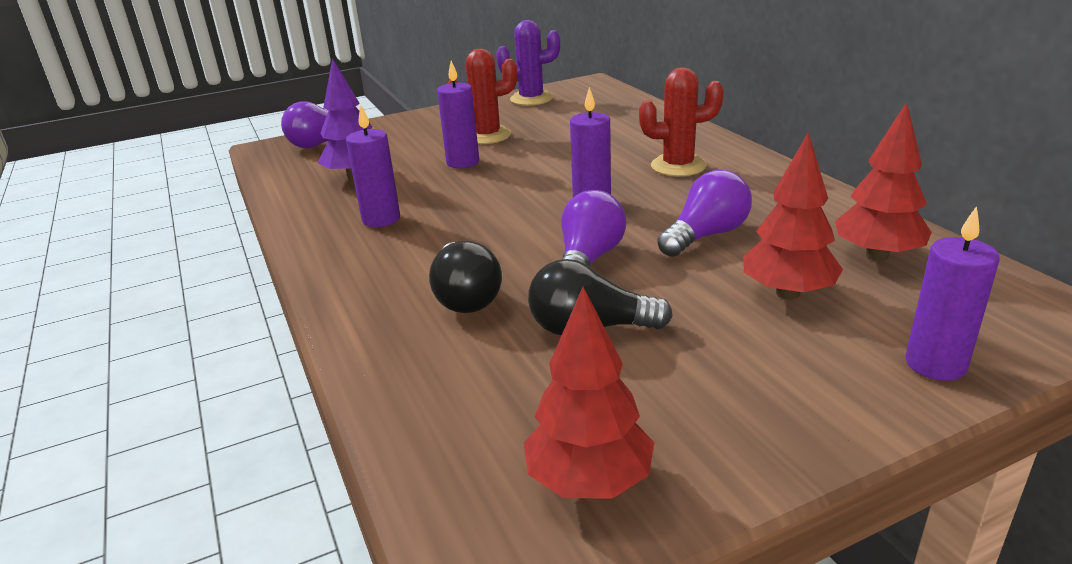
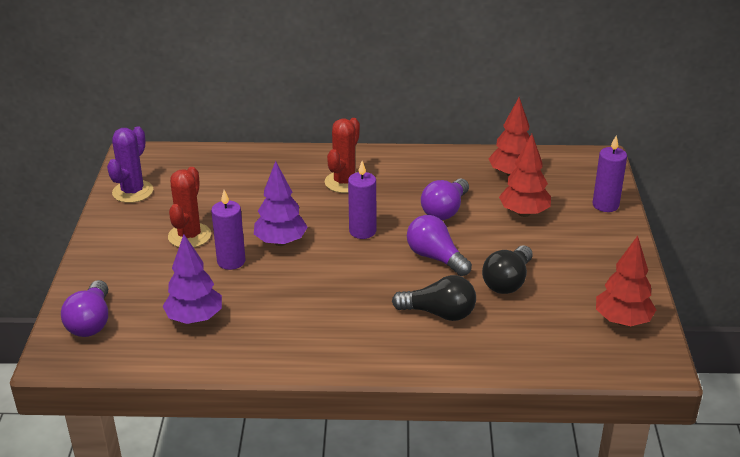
camera: 65 degrees left, 5 degrees up
(381, 219) = (294, 322): purple candle -> none
(521, 172) = (280, 242): none -> purple tree
(706, 235) = (445, 210): purple light bulb -> purple light bulb turned 135 degrees counterclockwise

